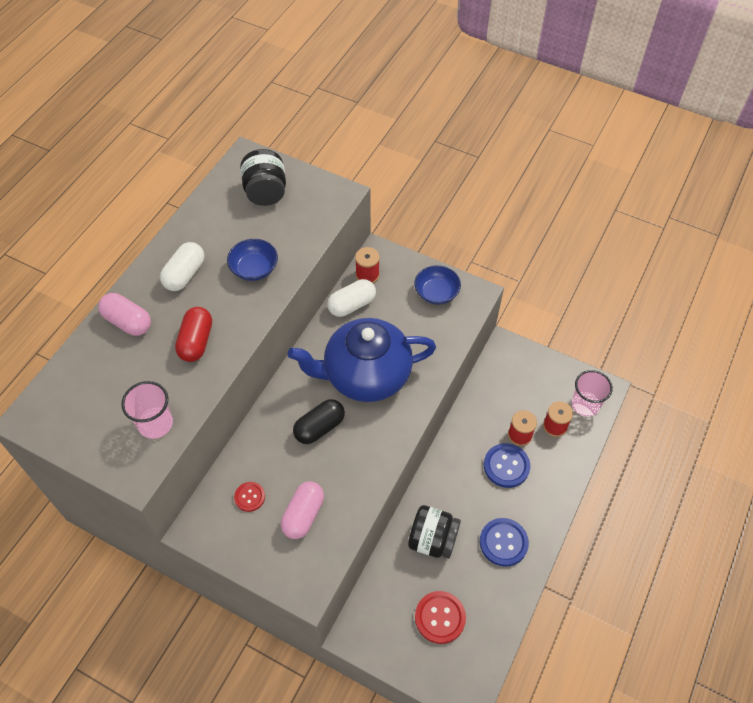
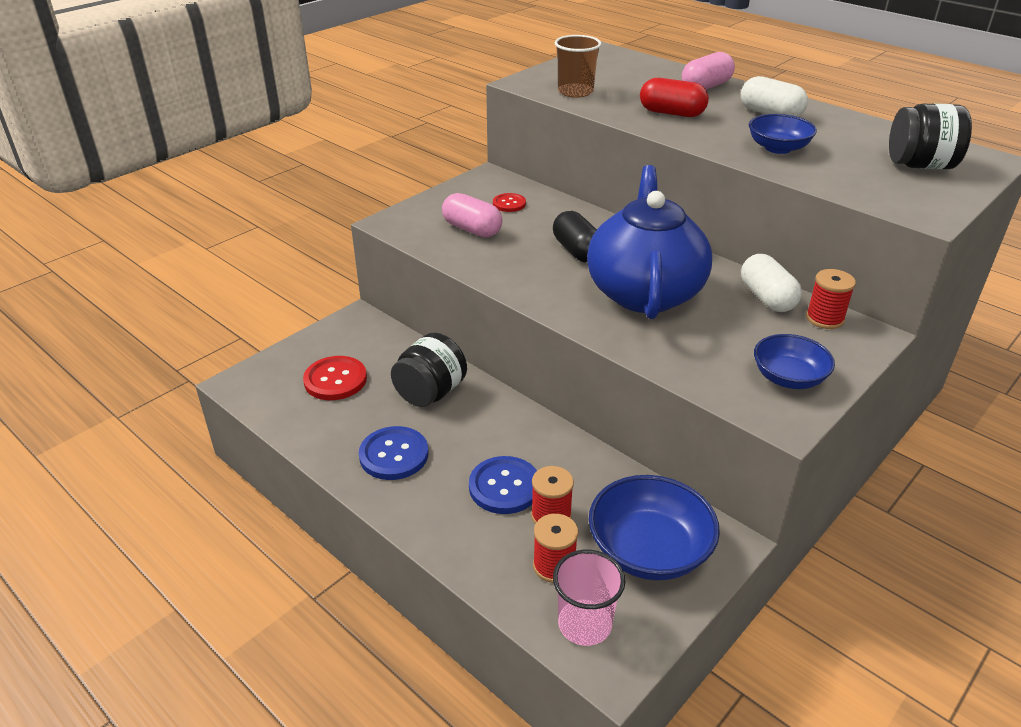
camera: 105 degrees right, 20 degrees down
(155, 424) = (575, 92): pink cup -> brown cup
(525, 382) = (649, 550): none -> blue bowl

